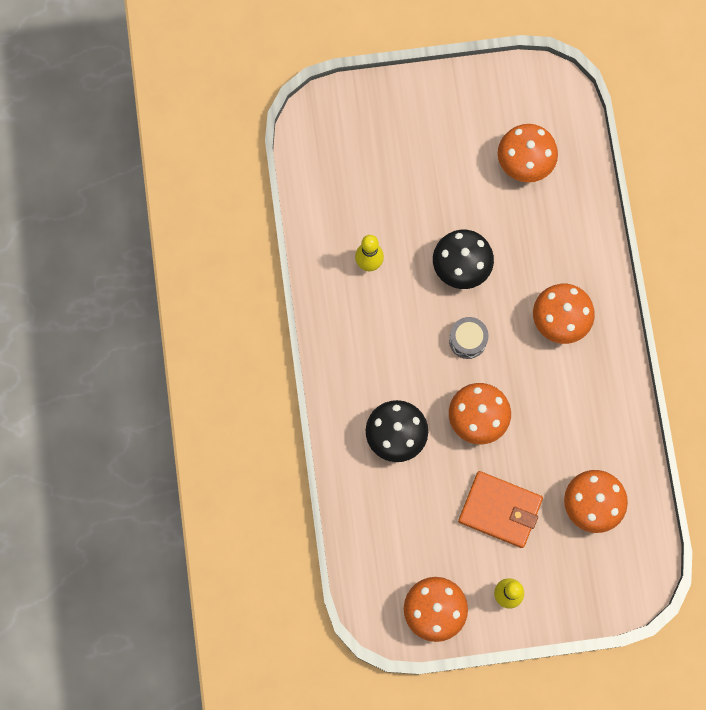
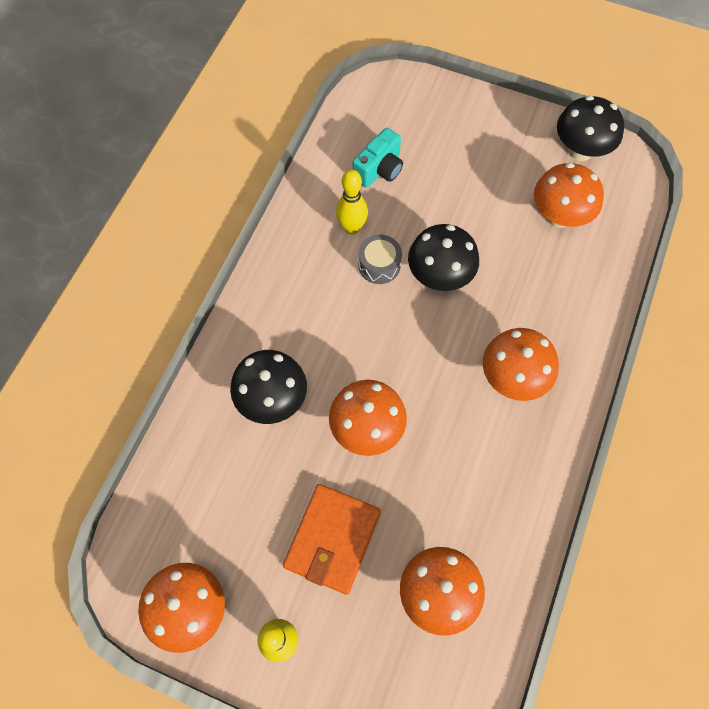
camera: 30 degrees right, 10 degrees down
(359, 198) = (379, 169): none -> turquoise camera
(467, 340) = (405, 346): grey drum -> grey drum (379, 265)
(500, 510) = (332, 539): orange wallet -> orange wallet turned 60 degrees clockwise
(510, 92) = (580, 150): none -> black mushroom

